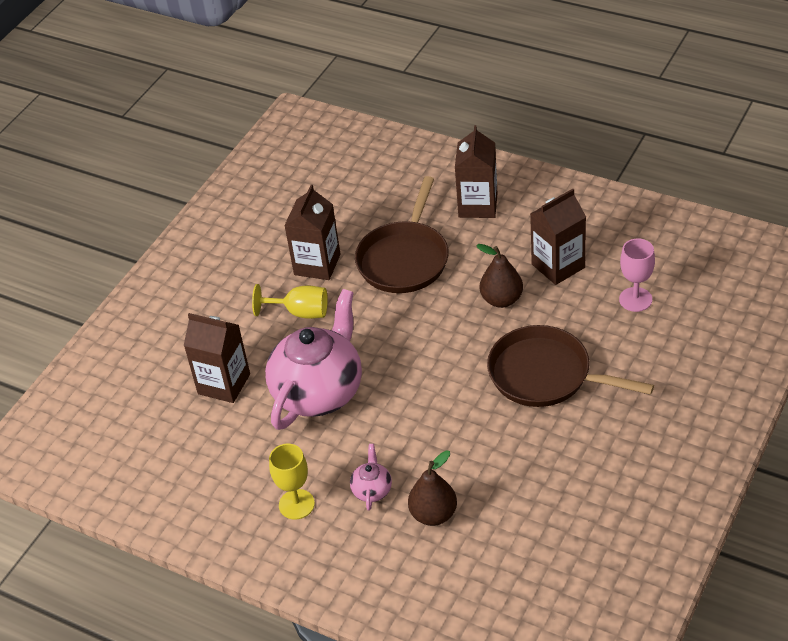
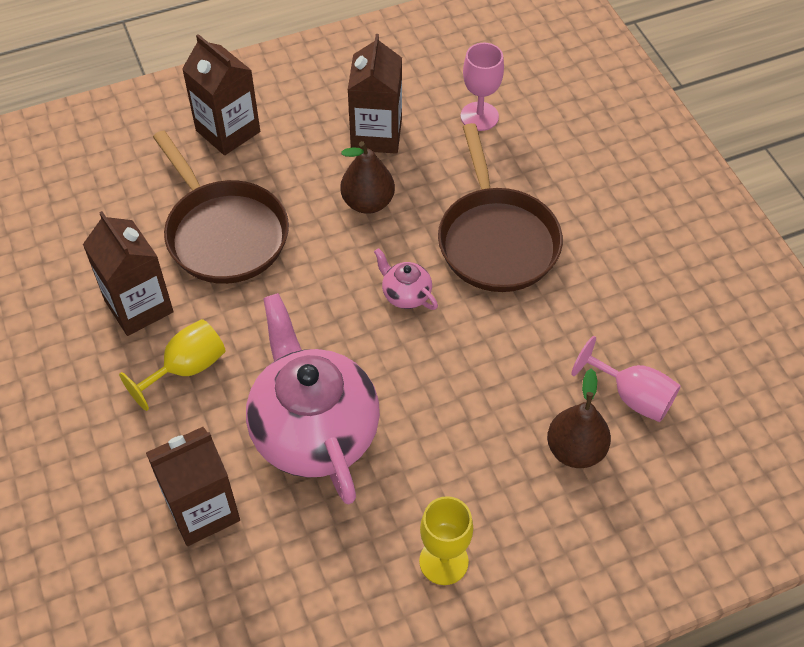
camera: 55 degrees left, 10 degrees up
(372, 490) = (493, 479): pink teapot -> pink teapot (406, 294)
(503, 516) = (632, 396): none -> pink goblet
(546, 375) = (496, 240): brown pan -> brown pan turned 75 degrees counterclockwise

